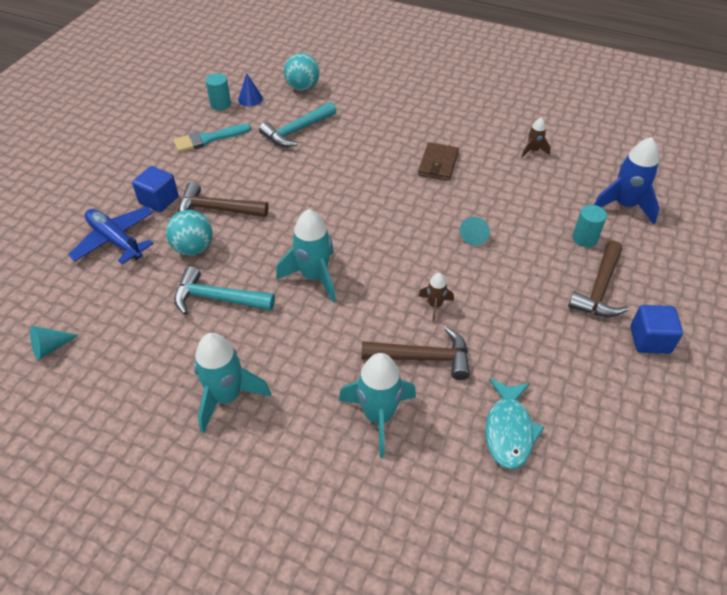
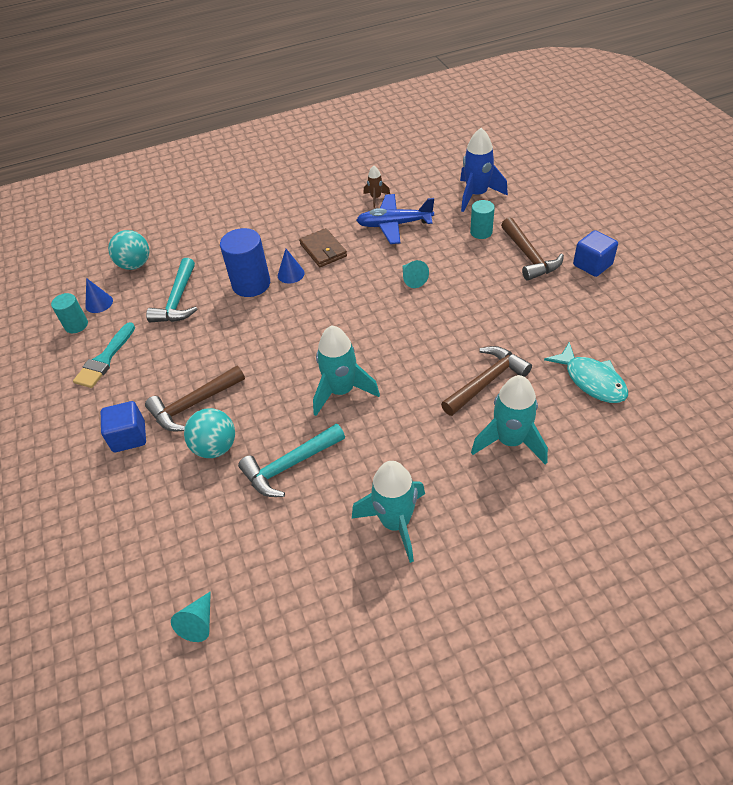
camera: 40 degrees left, 0 degrees up
(115, 240) = (134, 497): blue plane -> blue plane (394, 225)
(356, 153) = (251, 284): none -> blue cylinder
(392, 165) = (291, 274): none -> blue cone
(435, 305) = (449, 343): brown rocket -> none

